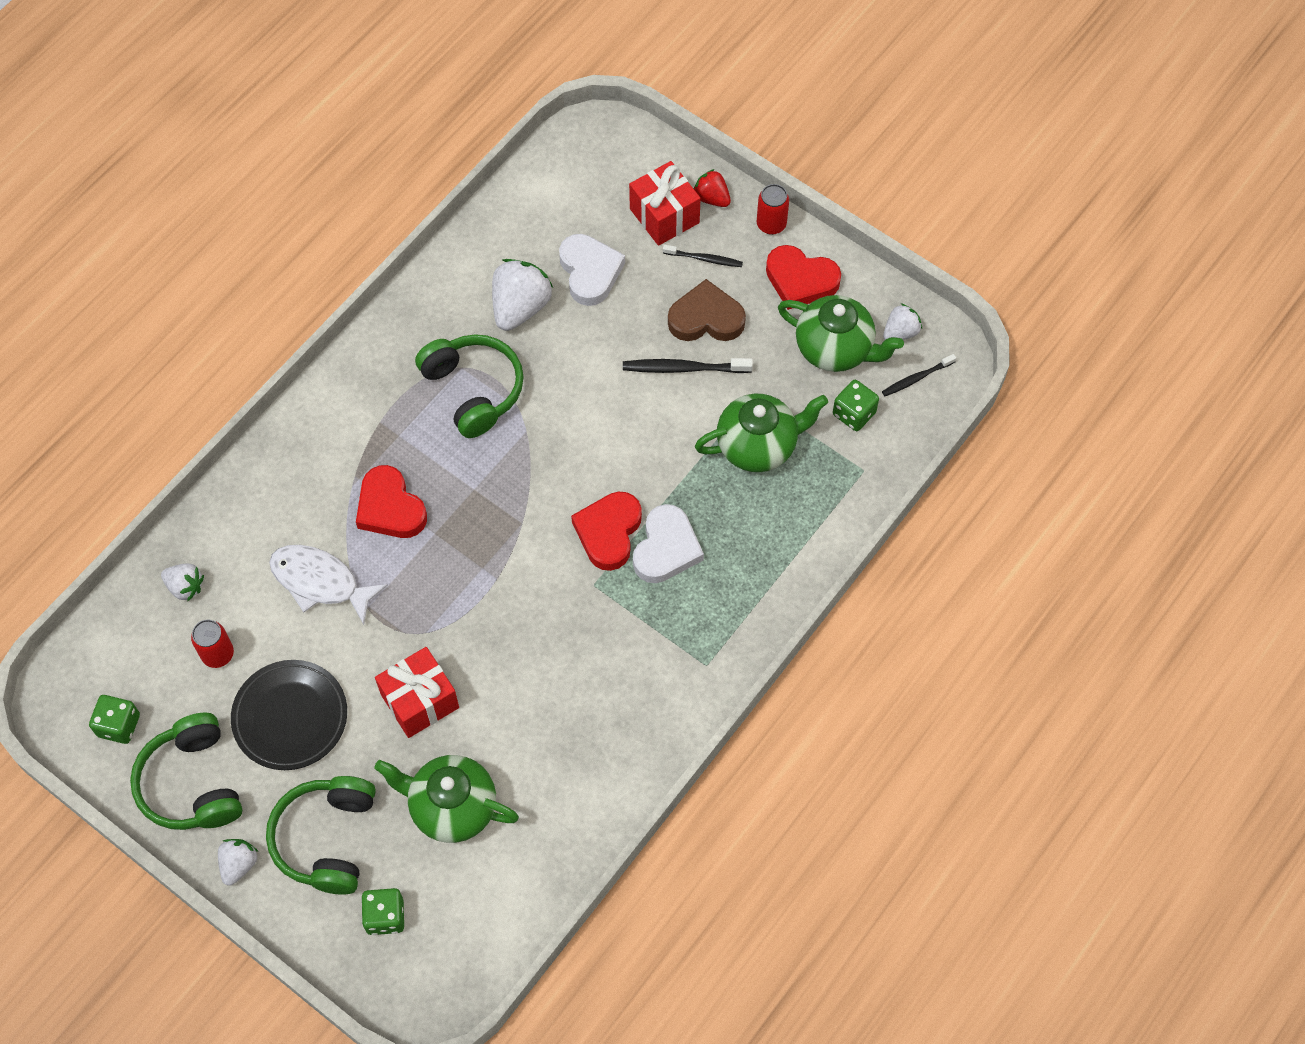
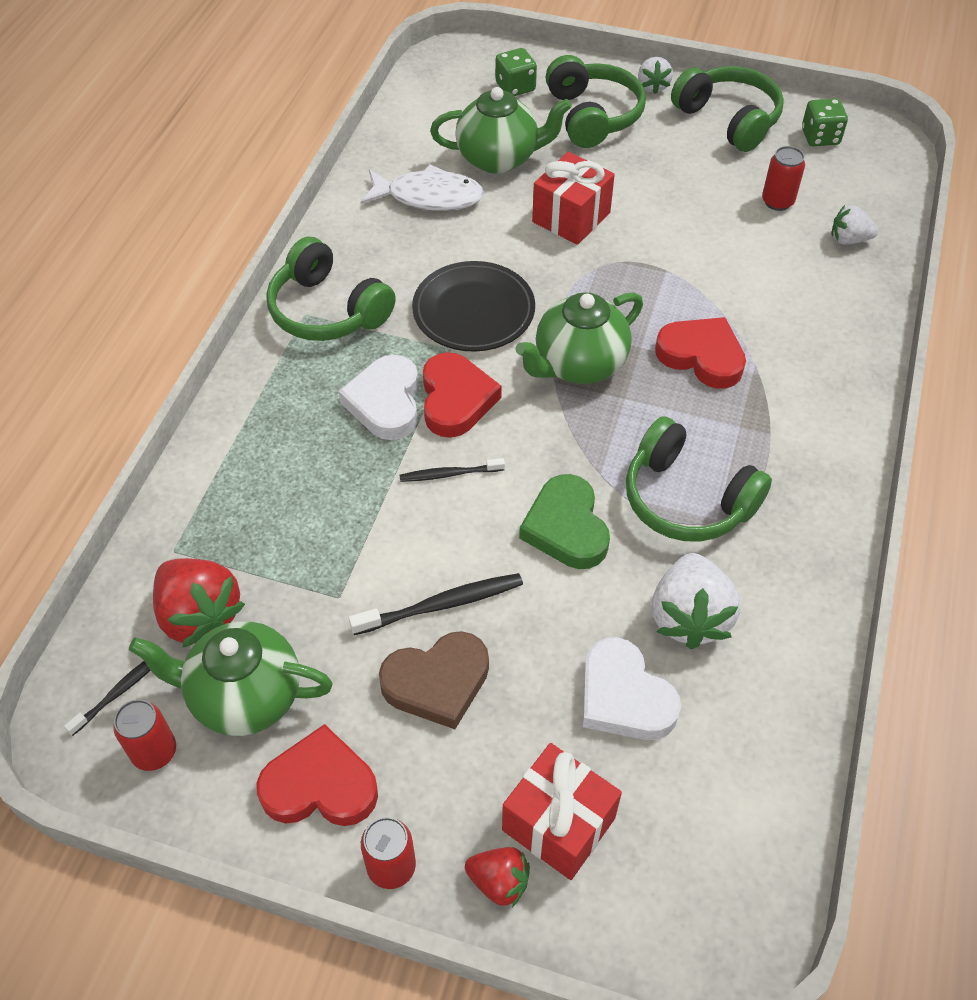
camera: 160 degrees right, 10 degrees down
(290, 717) = (679, 178): black plate -> black plate (473, 311)
(320, 582) = (726, 277): white fish -> white fish (429, 197)
(572, 396) = (566, 528): none -> green heart
(685, 663) = (327, 310): none -> green headphones
(704, 259) = (472, 772): black toothbrush -> black toothbrush (449, 474)
(758, 445) = (314, 540): green teapot -> green teapot (578, 365)
(854, 413) = (200, 616): green dice -> red strawberry
(900, 332) = (154, 752): white strawberry -> red can

